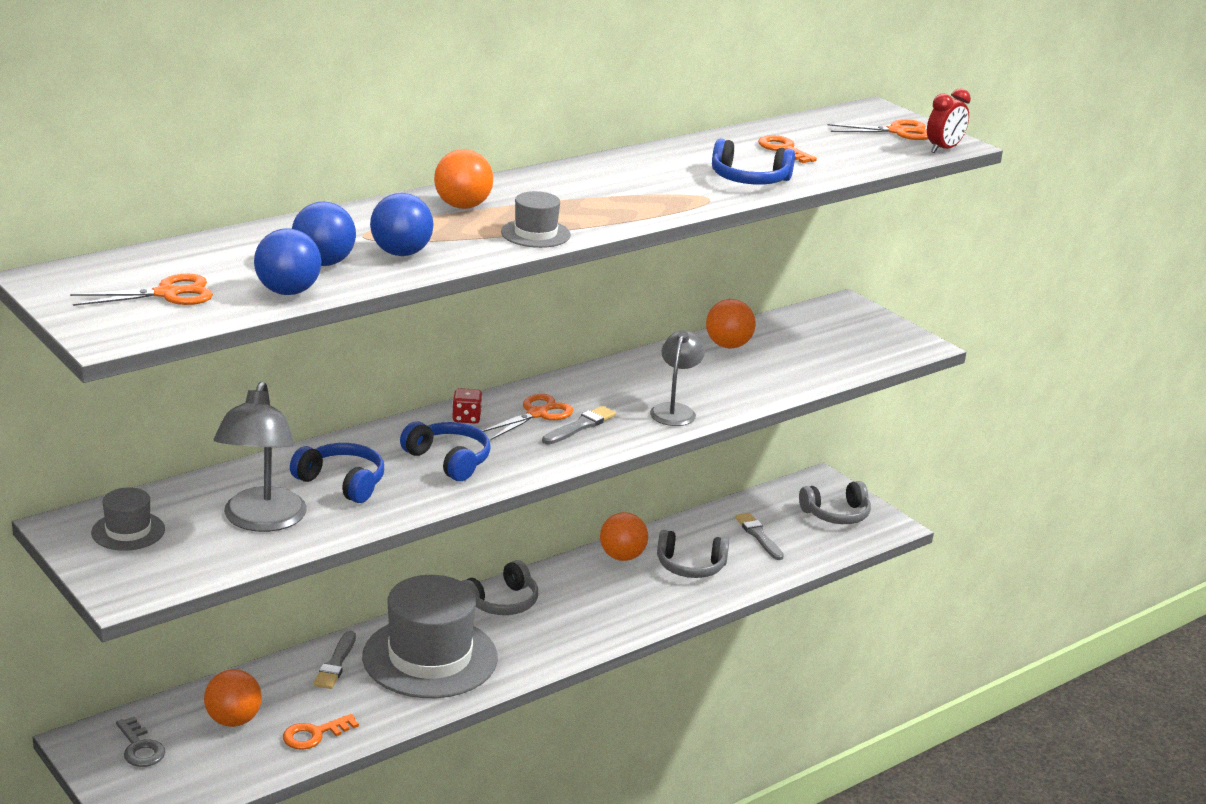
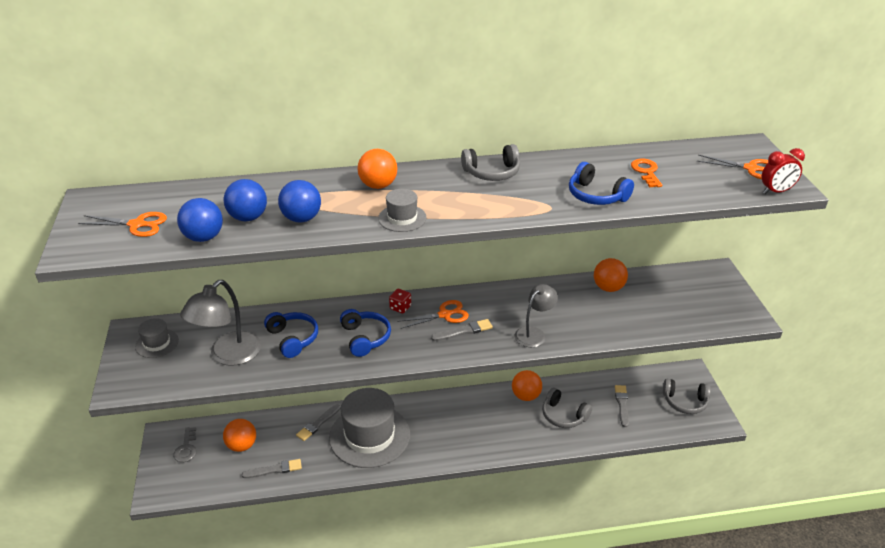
camera: 30 degrees right, 10 degrees up
(314, 734) = (274, 469): orange key -> grey brush
(501, 602) = (434, 409): grey headphones -> grey headphones (492, 172)

